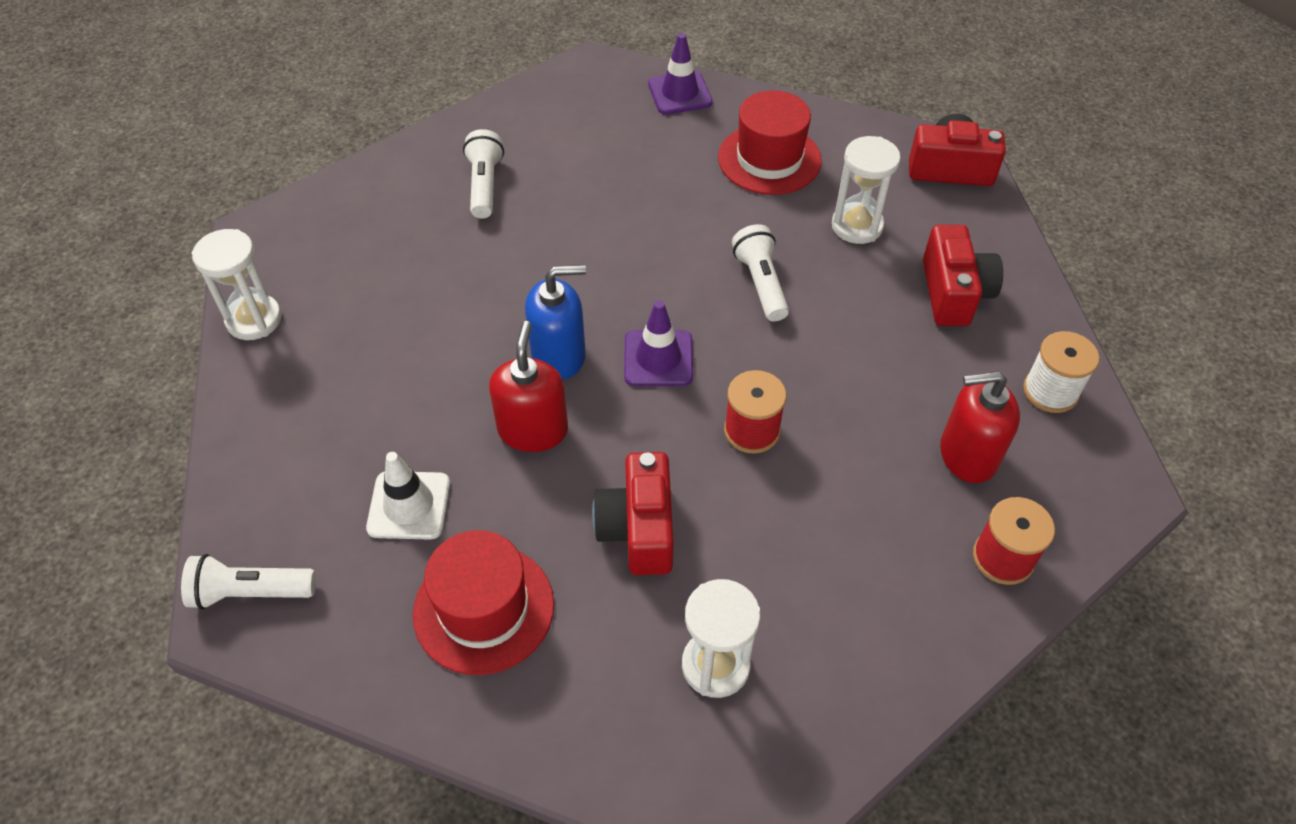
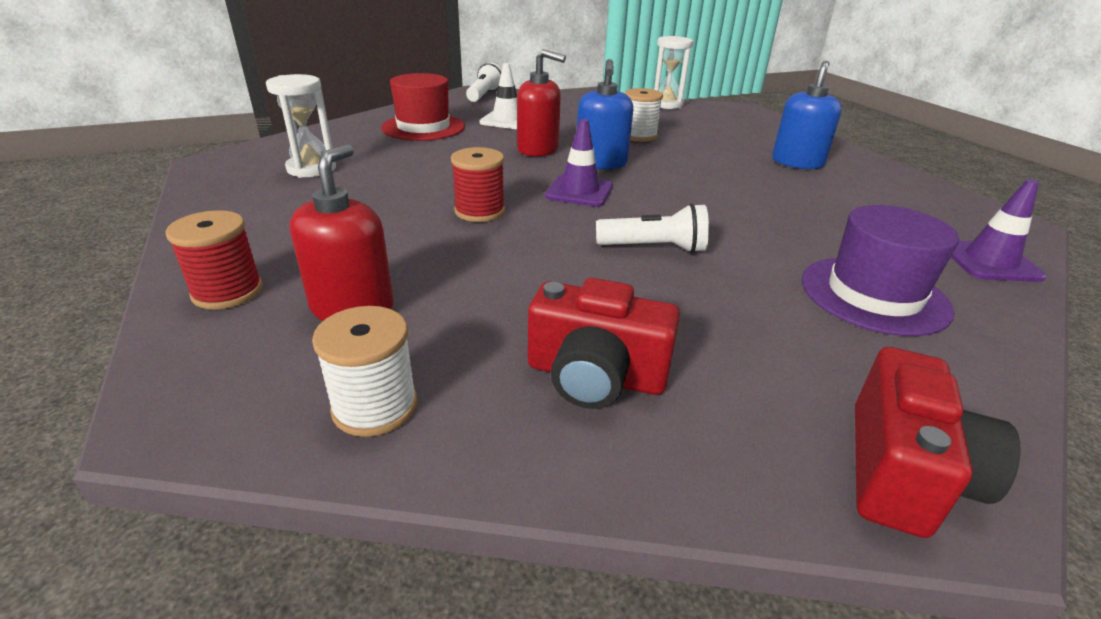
camera: 105 degrees right, 20 degrees down
(434, 333) = (638, 136): none -> white spool
(485, 185) = (797, 162): white flashlight -> blue soap dispenser
(638, 529) = (432, 164): red camera -> none
(769, 159) = (874, 295): red hat -> purple hat
(857, 226) = (743, 329): white hourglass -> none

